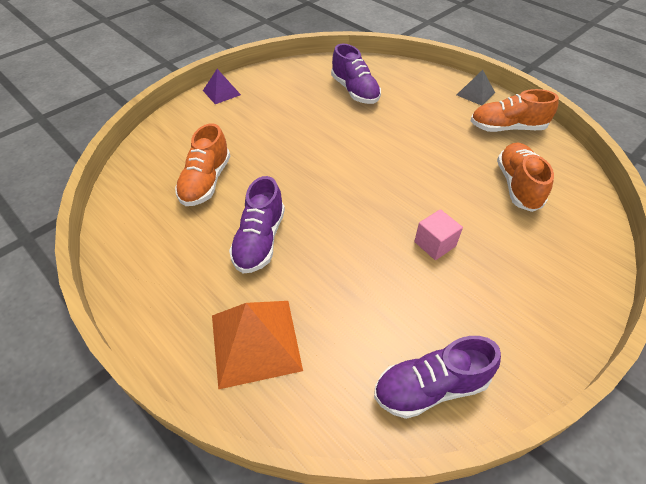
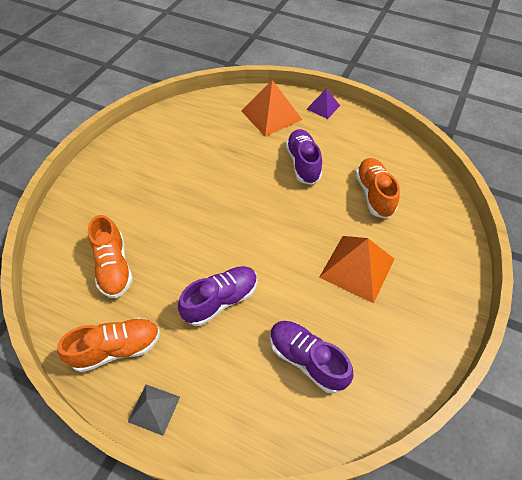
camera: 160 degrees right, 5 degrees up
(221, 92) = (451, 303): purple pyramid -> purple pyramid (323, 107)
(276, 129) = (357, 267): none -> orange pyramid
(430, 387) = (174, 120): purple shoe -> purple shoe (221, 300)
(435, 244) = (182, 194): pink cube -> none

